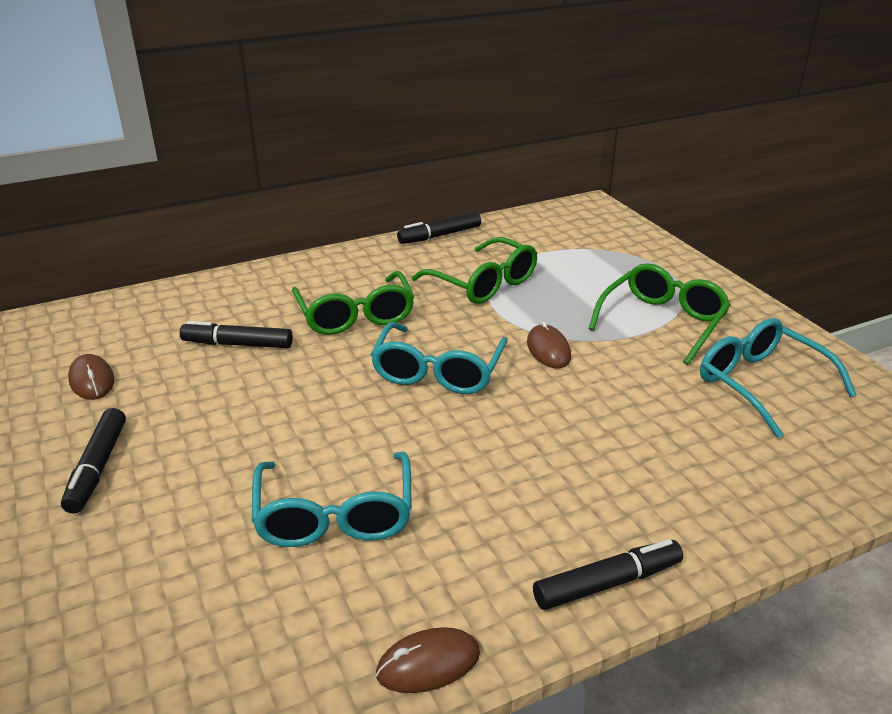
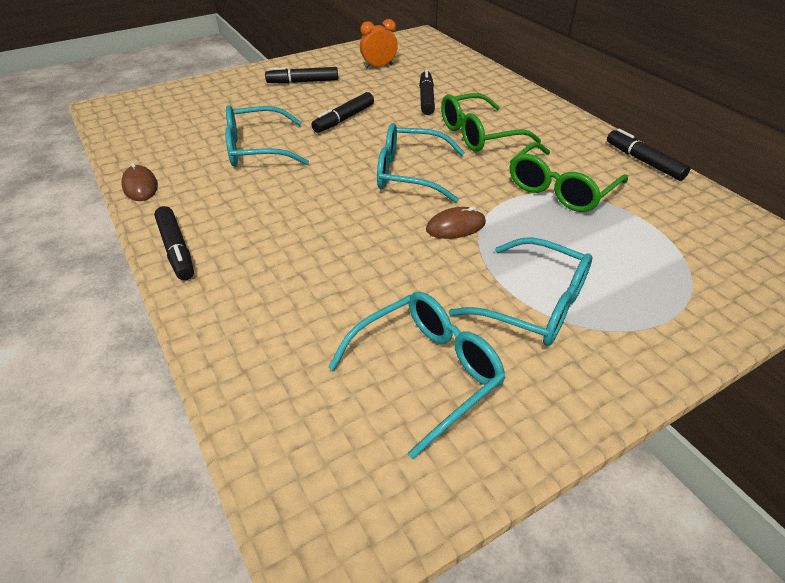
camera: 85 degrees right, 10 degrees up
(92, 380) = (379, 66): brown mouse -> orange clock
(268, 421) = (344, 119): none -> black marker
(662, 322) = (535, 305): green glasses -> turquoise glasses

